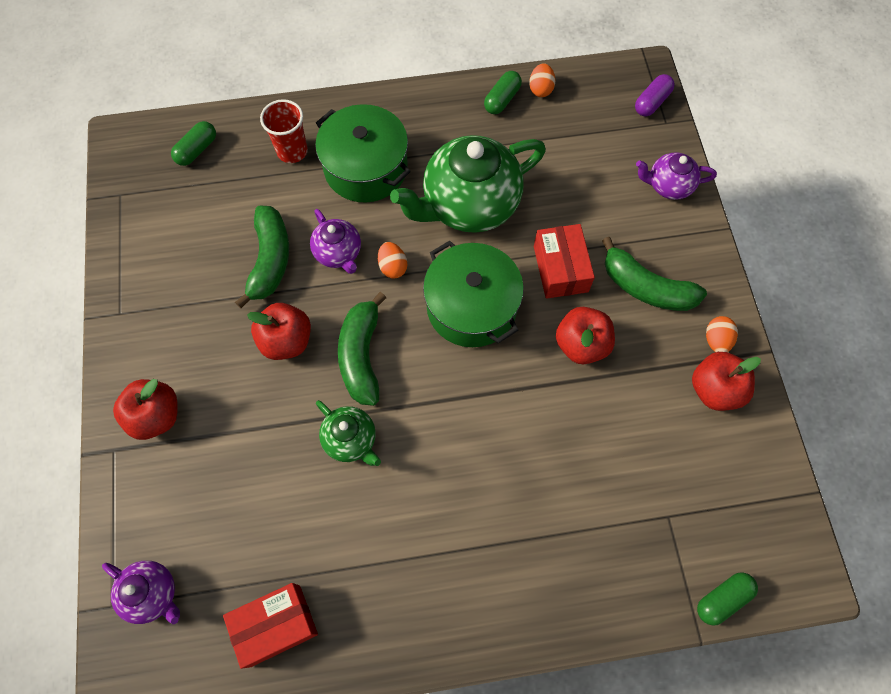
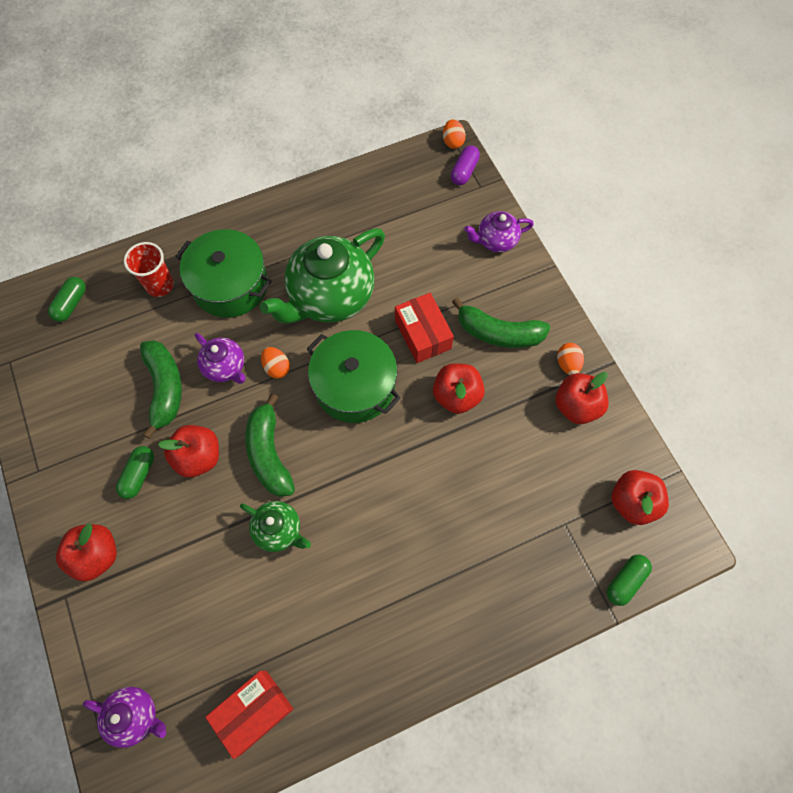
camera: 15 degrees left, 0 degrees up
(502, 99) = (335, 197): green capsule -> green capsule (139, 475)
(540, 89) = (366, 180): orange egg -> orange egg (453, 142)
(753, 513) = (632, 502): none -> red apple

